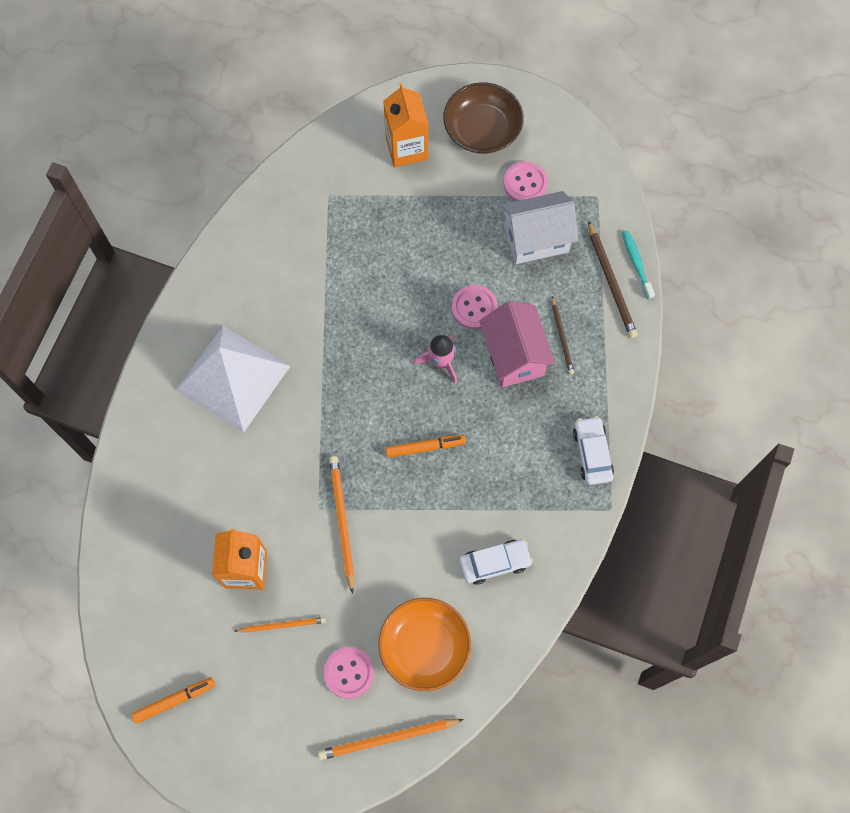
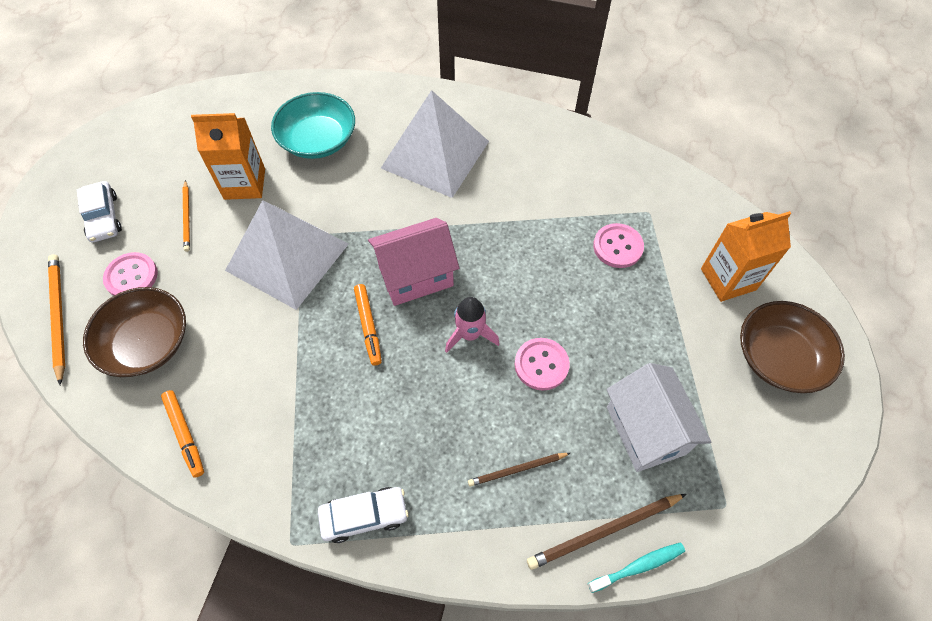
camera: 85 degrees right, 10 degrees down
(174, 700) = (130, 146): orange marker -> orange marker (185, 435)
(196, 495) = (318, 140): none -> turquoise bowl
(342, 521) = (287, 256): orange pencil -> white pyramid
(424, 647) = (147, 343): orange bowl -> brown bowl
(495, 563) = (232, 408): white car -> white car (103, 217)
(514, 355) = (486, 413): pink house -> pink house (416, 276)
(525, 183) = (720, 412): pink button -> pink button (617, 247)

